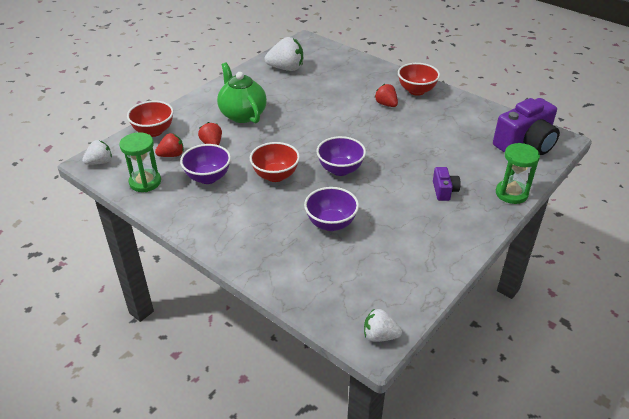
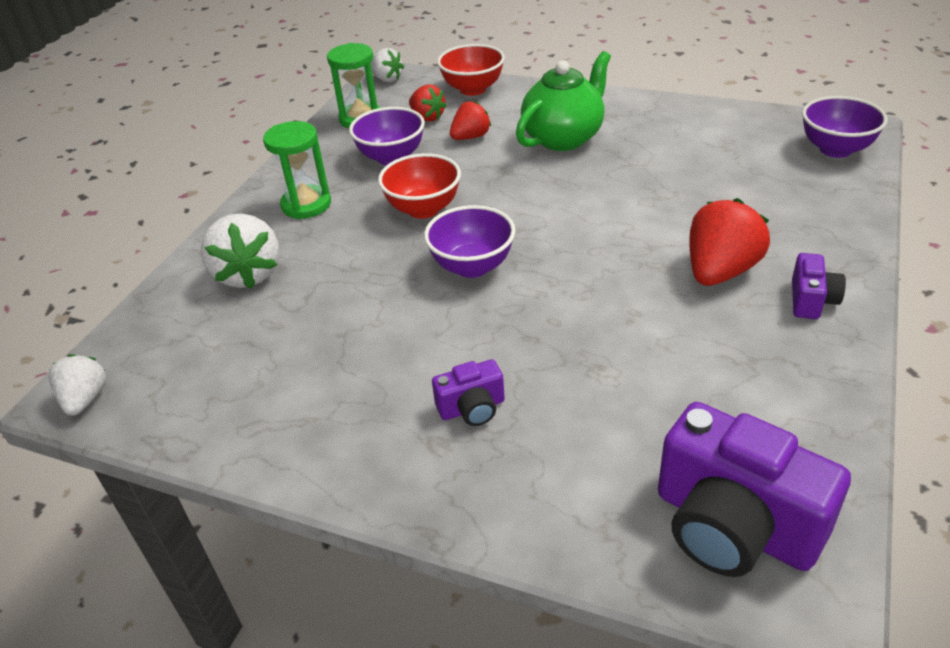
camera: 75 degrees right, 0 degrees up
(286, 68) = (737, 136): white strawberry -> white strawberry (248, 274)
(331, 223) = (327, 291): purple bowl -> purple bowl (835, 149)
(386, 104) = (720, 271): red strawberry -> red strawberry, size x1.64
(416, 91) = (811, 300): red bowl -> purple camera
(511, 193) = (512, 521): green hourglass -> green hourglass (306, 204)

